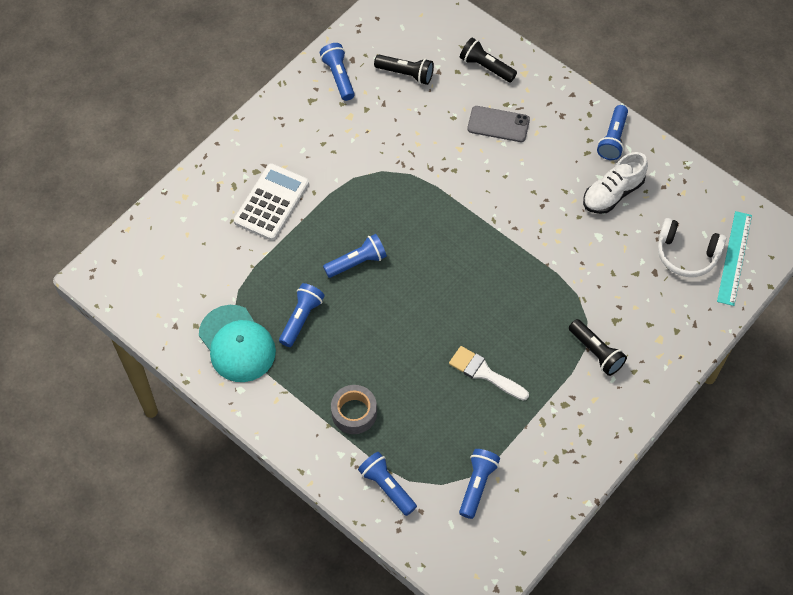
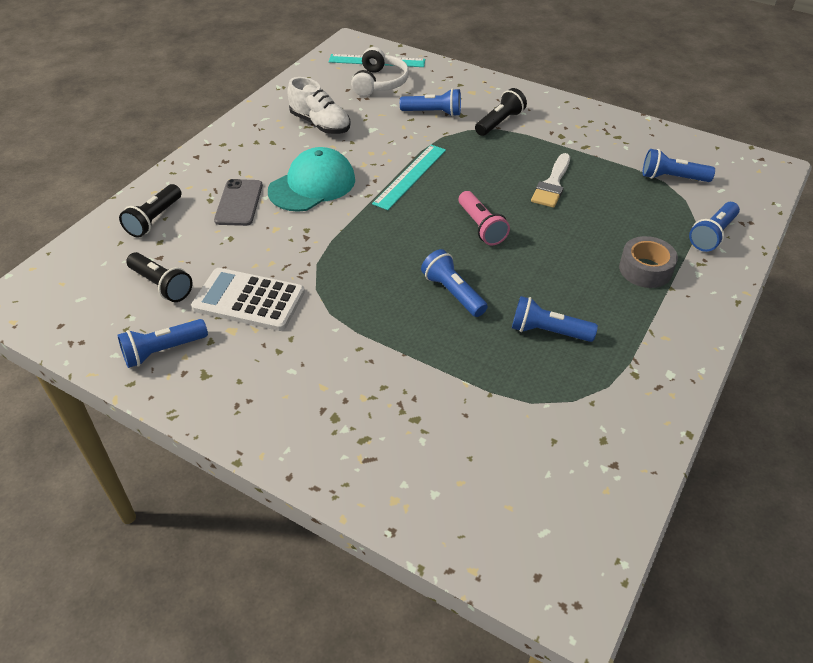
camera: 100 degrees left, 15 degrees down
(237, 344) = (610, 389): turquoise cap -> turquoise cap (312, 185)
(271, 202) = (384, 390): white calculator -> white calculator (249, 300)
(406, 74) = (161, 285): black flashlight -> black flashlight turned 120 degrees clockwise
(433, 299) = (481, 227): none -> pink flashlight
(516, 257) = (410, 176): none -> turquoise ruler
(613, 139) = (254, 128): blue flashlight -> blue flashlight (433, 113)

